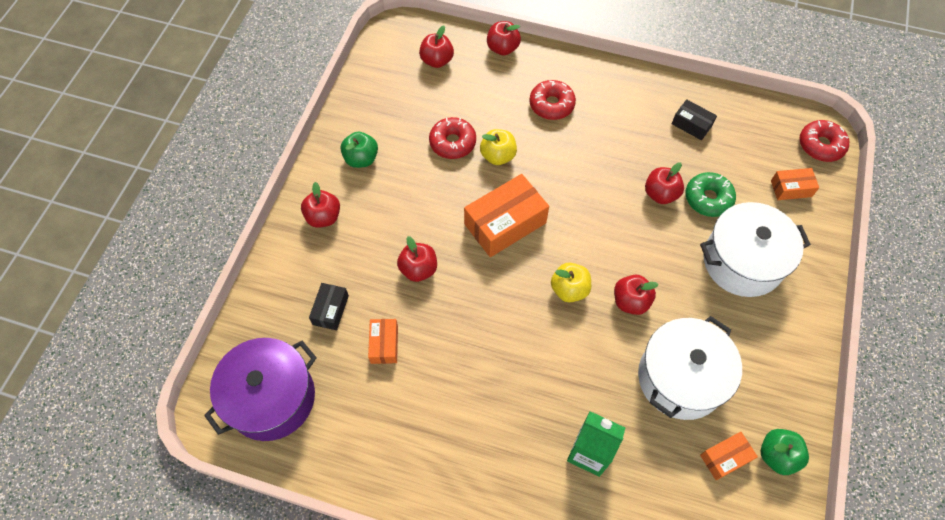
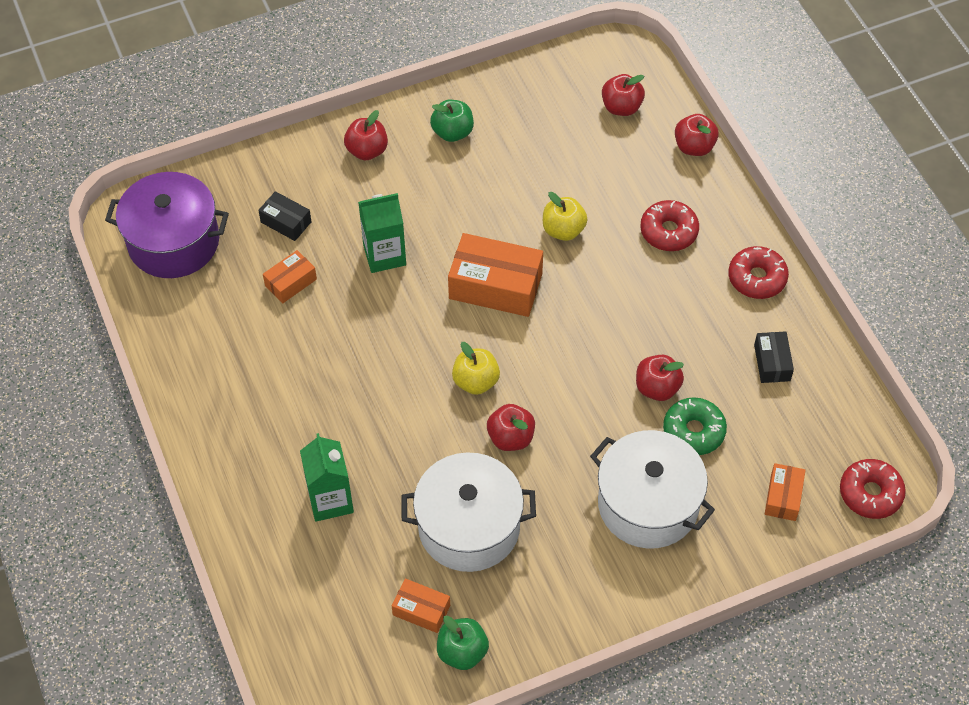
camera: 50 degrees right, 5 degrees down
(330, 310) = (286, 222): black box -> black box turned 60 degrees clockwise
(418, 269) = (384, 255): red apple -> green carton
(452, 143) = (541, 186): red donut -> red donut (757, 278)
(791, 188) = (783, 497): orange box -> orange box turned 60 degrees clockwise

